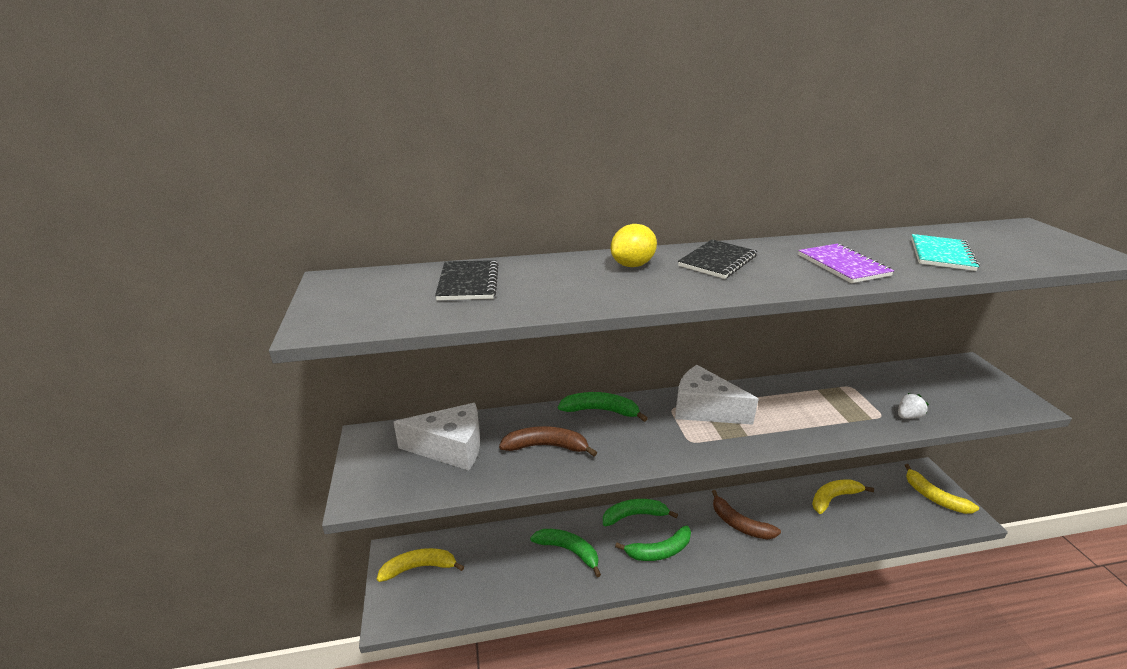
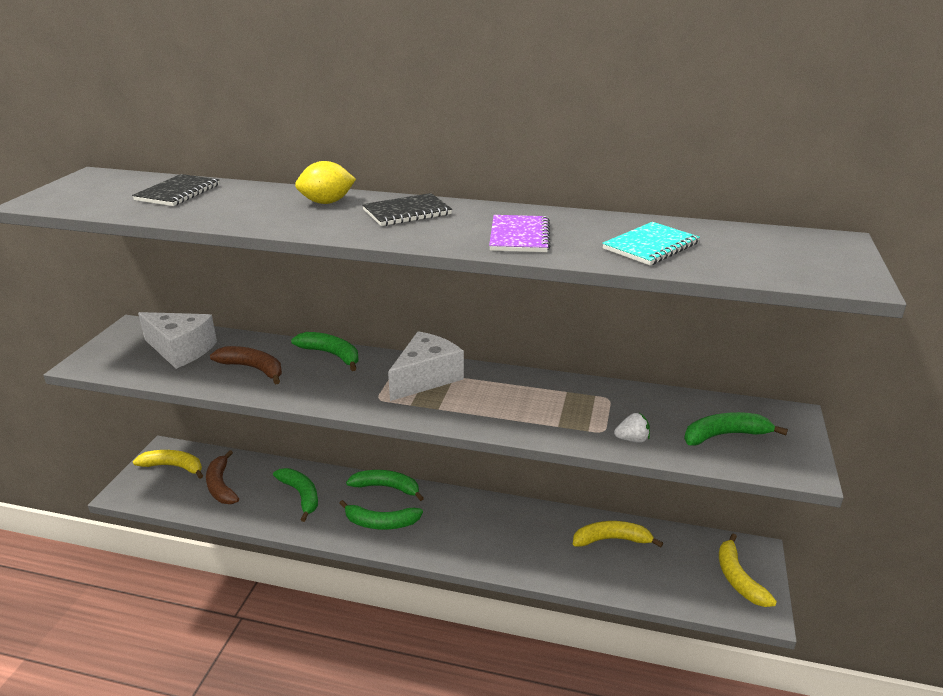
camera: 25 degrees right, 0 degrees up
(704, 409) = (426, 378): white cheese -> white cheese turned 75 degrees clockwise
(740, 524) = (482, 528): brown banana -> brown banana (221, 486)
(954, 393) = (724, 435): none -> green banana

